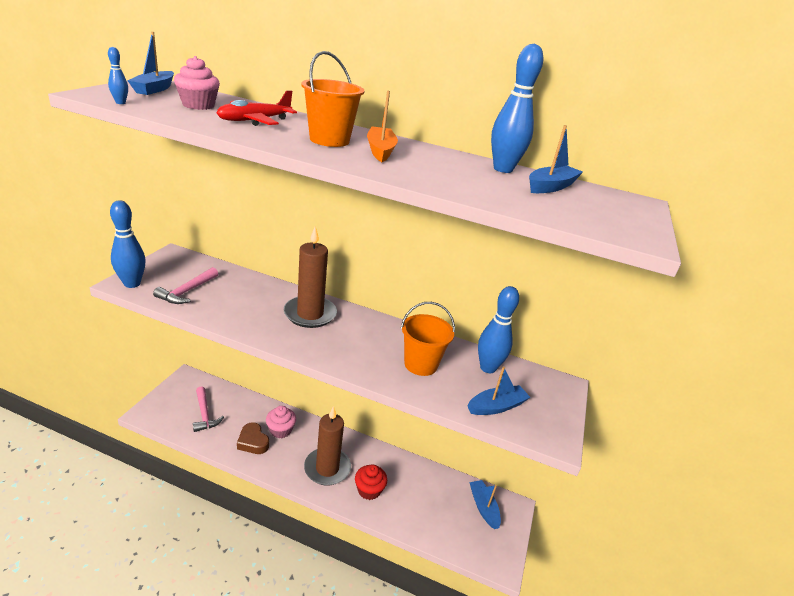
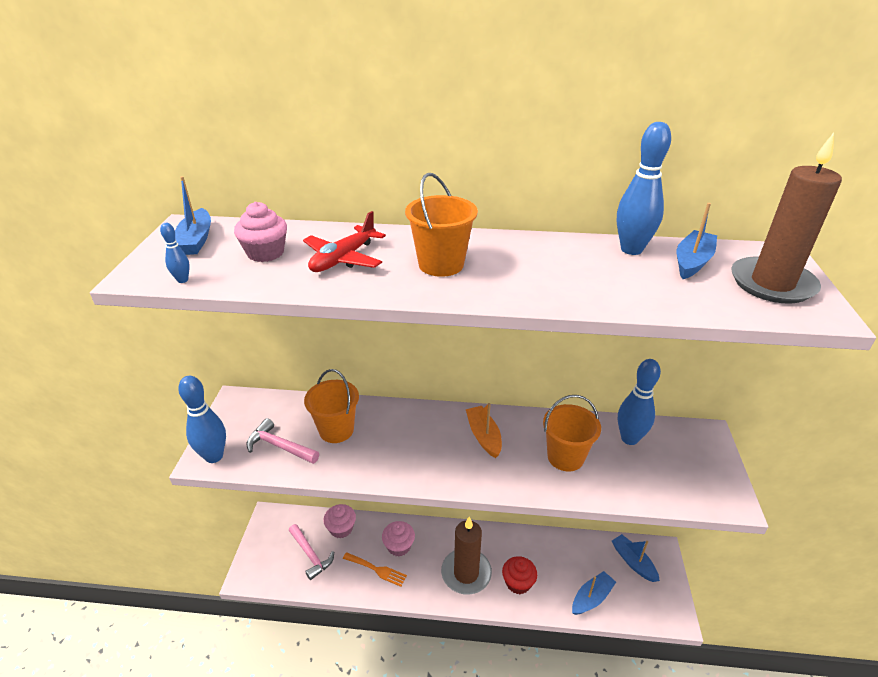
camera: 10 degrees left, 5 degrees up
(187, 291) = (280, 446): pink hammer -> pink hammer turned 105 degrees clockwise
(239, 293) = (336, 430): none -> orange bucket
(240, 403) = (341, 528): none -> pink cupcake
(253, 442) = (377, 570): brown heart -> orange fork
(310, 314) = (424, 431): brown candle -> brown candle (772, 284)
(380, 151) = (501, 264): orange boat -> orange boat (483, 436)
(496, 406) = (661, 483): blue boat -> blue boat (591, 598)

